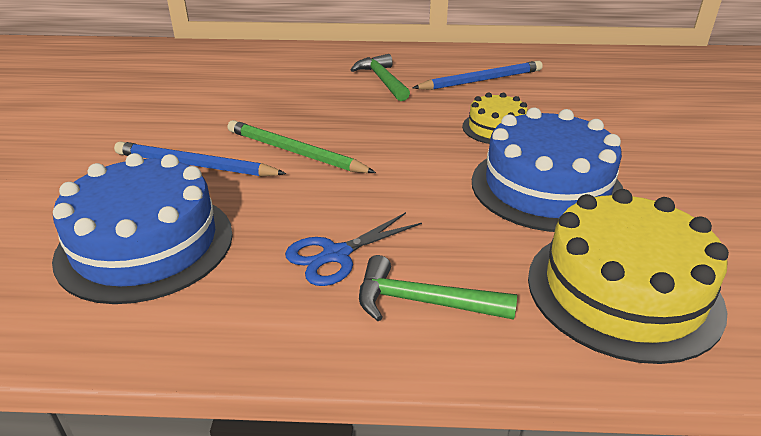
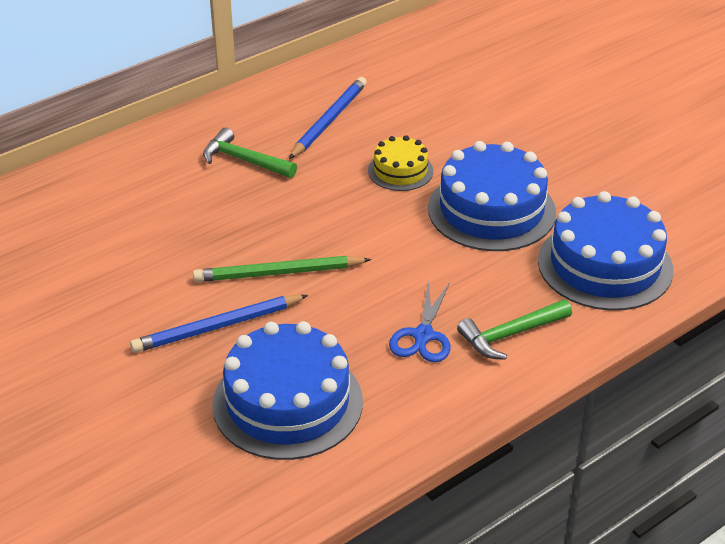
camera: 40 degrees left, 5 degrees up
(623, 291) = (605, 265): yellow cake -> blue cake

